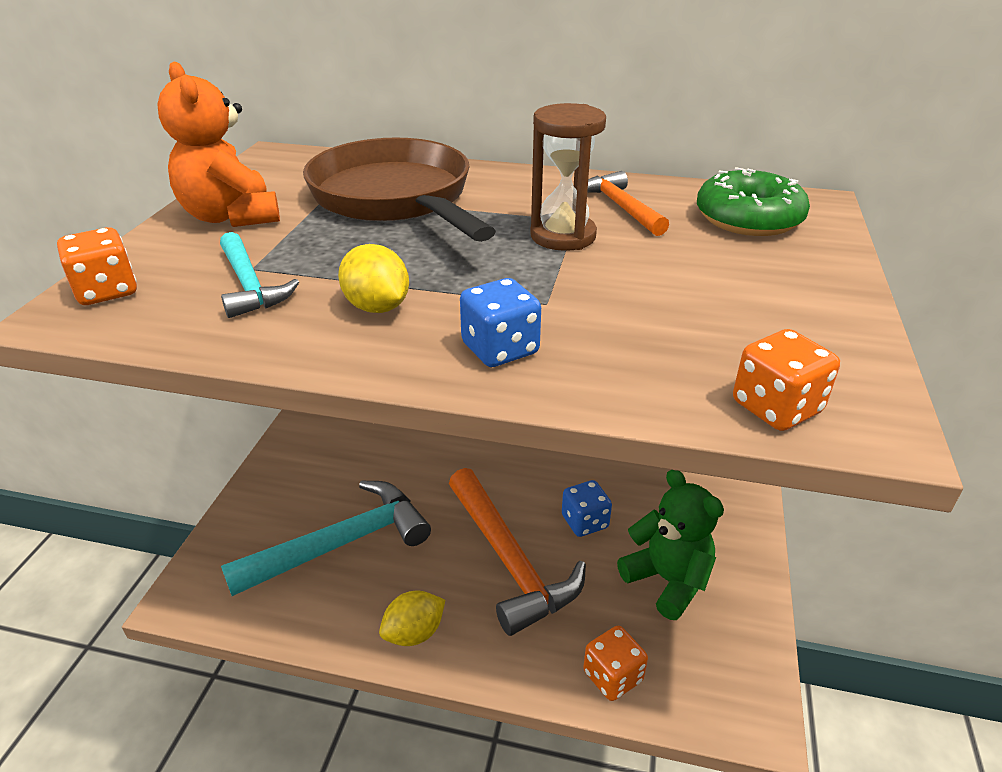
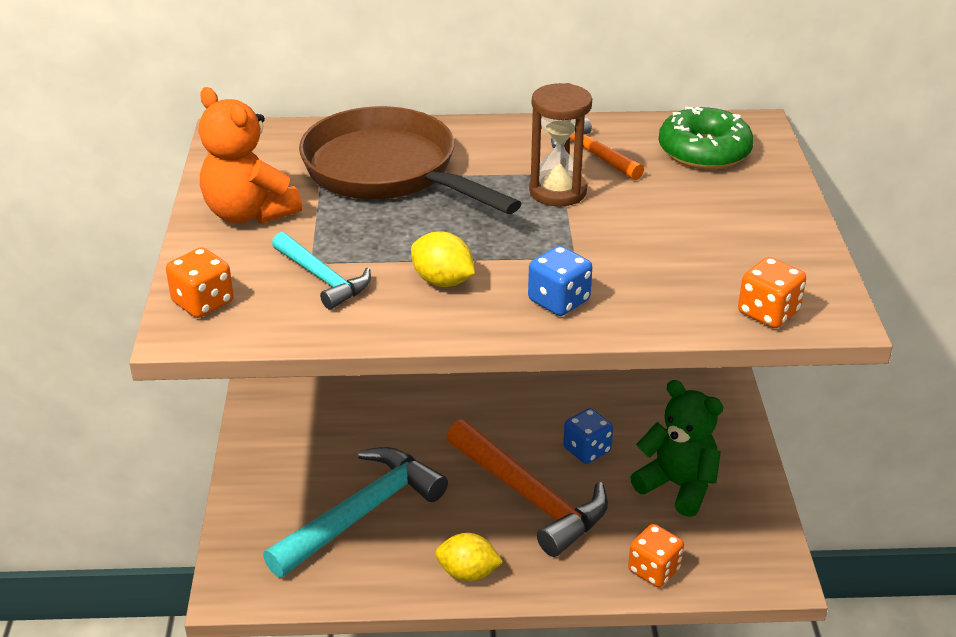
camera: 15 degrees left, 0 degrees up
(414, 633) = (468, 573): yellow lemon -> yellow lemon turned 60 degrees clockwise

